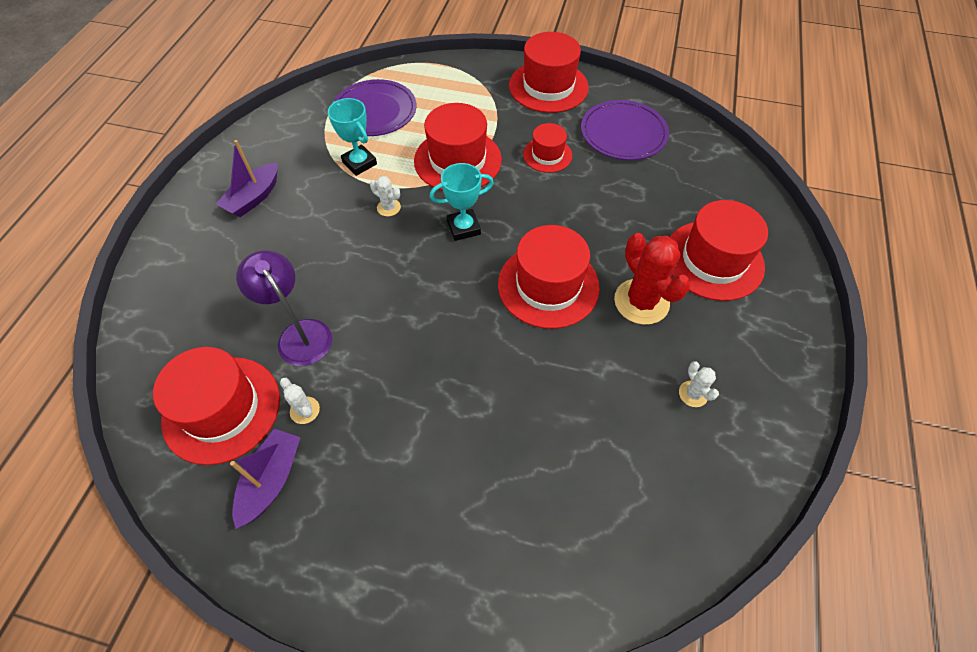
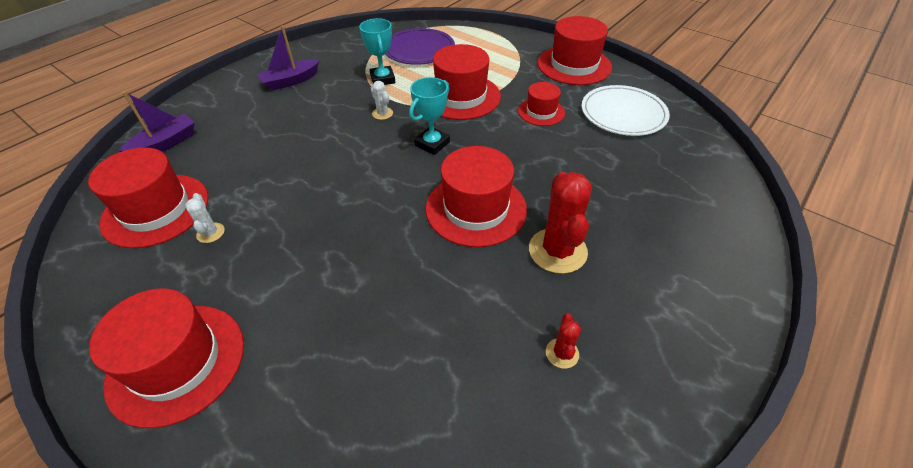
camera: 25 degrees right, 10 degrees down
(271, 480) = (146, 274): purple boat -> purple boat (165, 144)
(299, 334) = (250, 178): purple lamp -> none
(463, 228) = (432, 144): turquoise trophy -> turquoise trophy turned 60 degrees counterclockwise
(623, 133) = (623, 114): purple plate -> white plate
(693, 394) = (562, 353): white cactus -> red cactus
(713, 260) = (656, 239): red hat -> red hat (177, 362)

